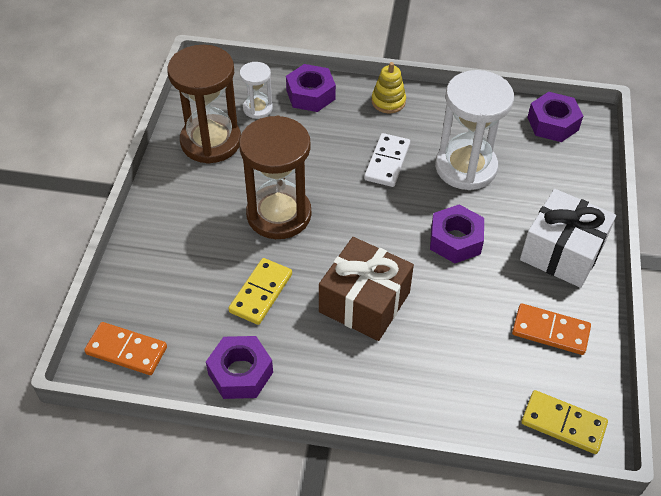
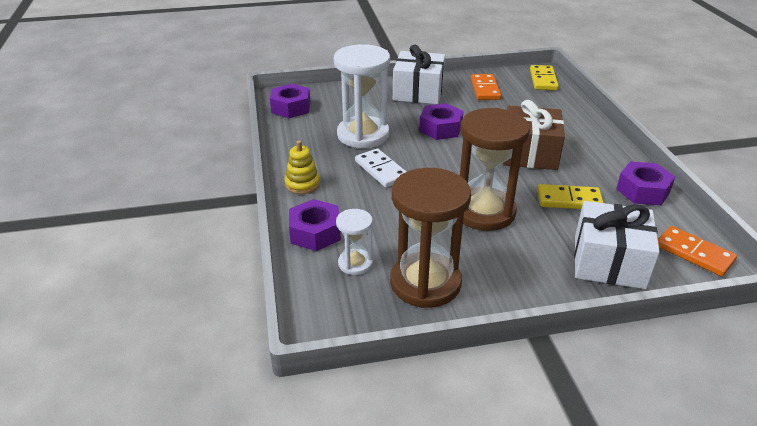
camera: 110 degrees left, 15 degrees down
(126, 350) = (694, 253): orange domino -> orange domino turned 45 degrees counterclockwise
(158, 274) = (609, 262): none -> white gift
(387, 162) = (381, 170): white domino -> white domino turned 60 degrees clockwise

